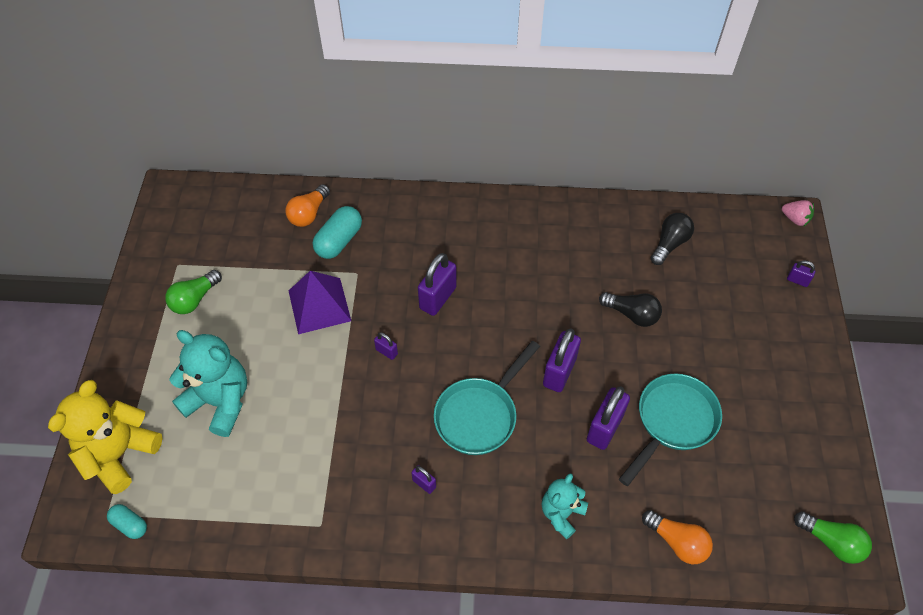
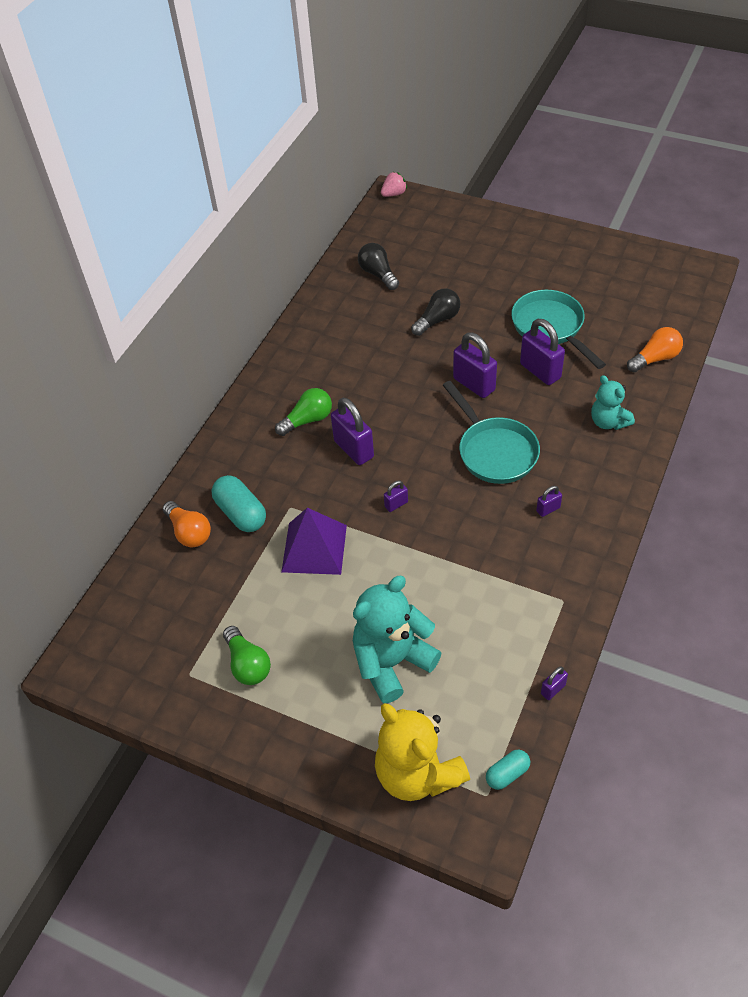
camera: 65 degrees left, 5 degrees down
(797, 280) = (453, 213): purple padlock -> purple padlock (553, 689)
(831, 541) = (680, 275): green light bulb -> green light bulb (308, 420)

